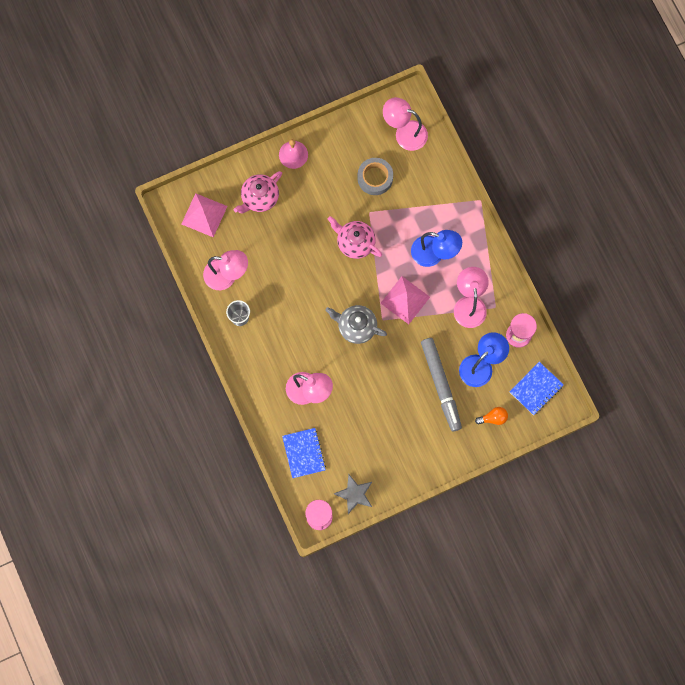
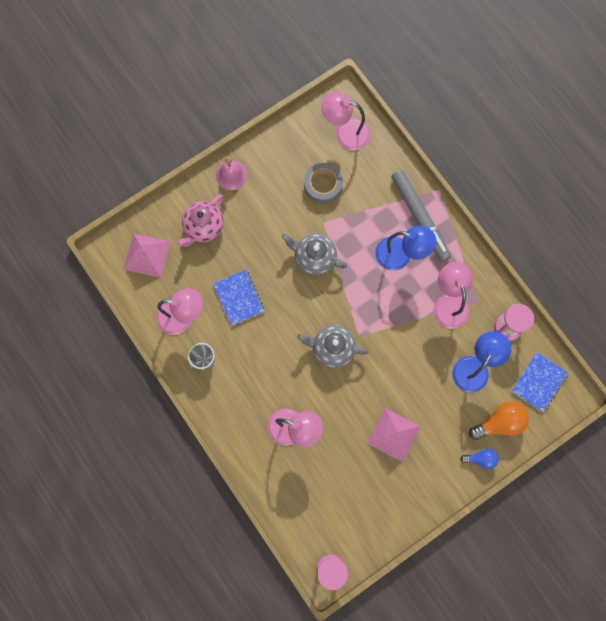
camera: 10 degrees left, 0 degrees up
(304, 453) = (300, 499): blue notebook -> blue notebook (238, 298)
(354, 494) = (365, 536): grey star -> none
(355, 243) = (314, 258): pink teapot -> grey teapot
(405, 300) = (379, 310): pink pyramid -> pink pyramid (393, 434)
(441, 385) = (436, 397): grey marker -> grey marker (420, 217)
(470, 446) = (480, 459): none -> blue light bulb
(493, 418) = (499, 423): orange light bulb -> orange light bulb, size x1.66

